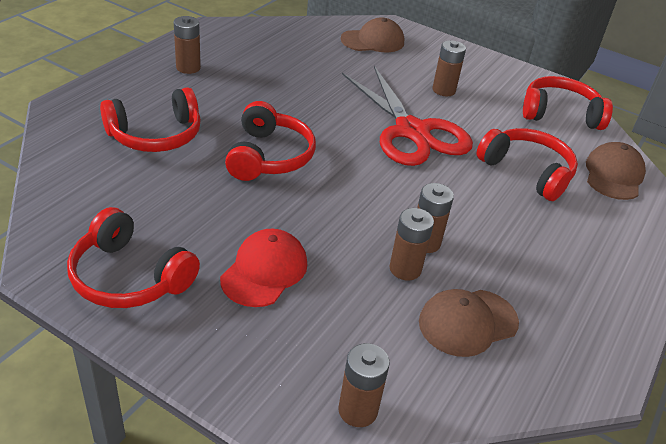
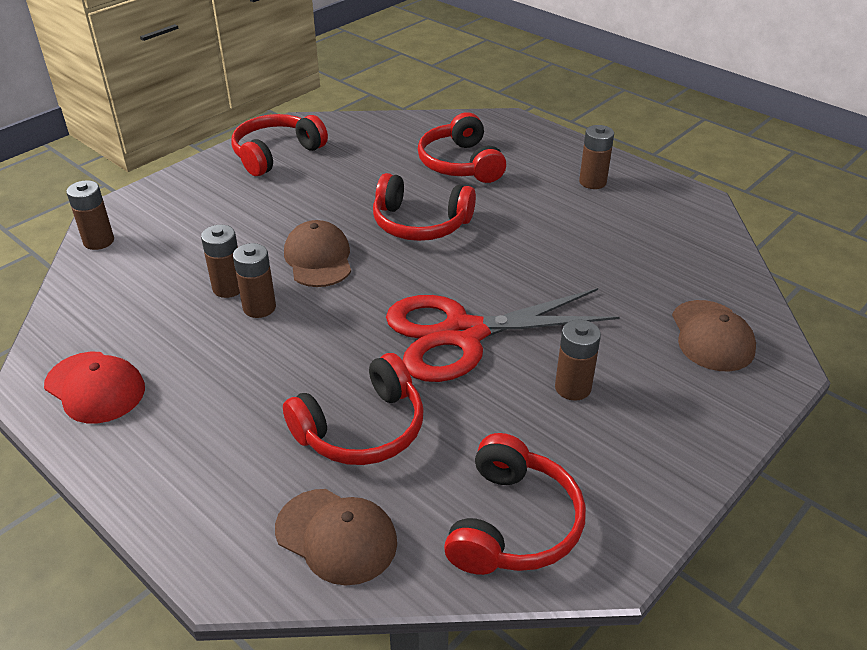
camera: 105 degrees right, 0 degrees up
(264, 271) = (258, 211): red cap -> red cap (95, 387)
(467, 322) = (146, 314): brown cap -> brown cap (318, 258)

